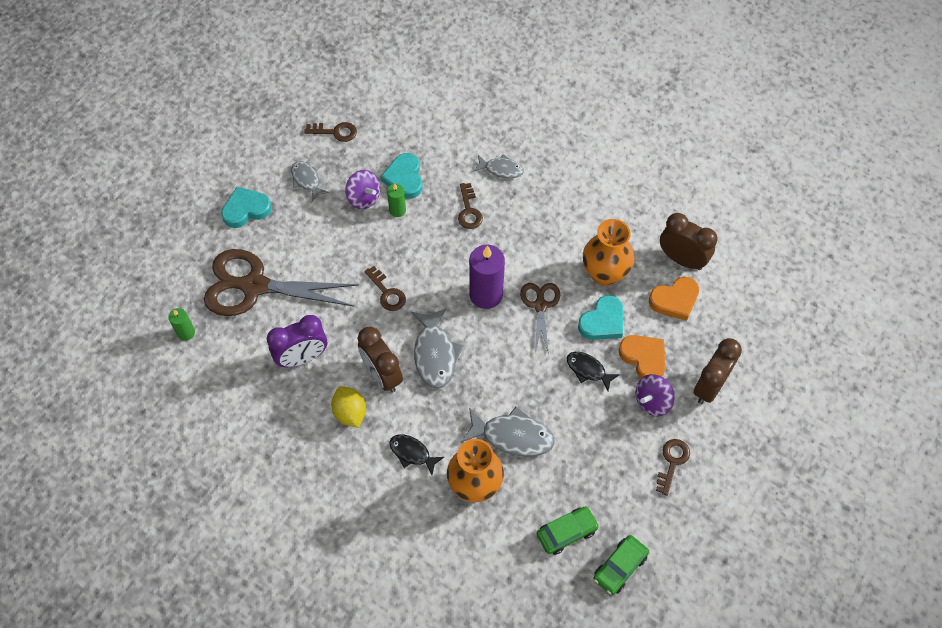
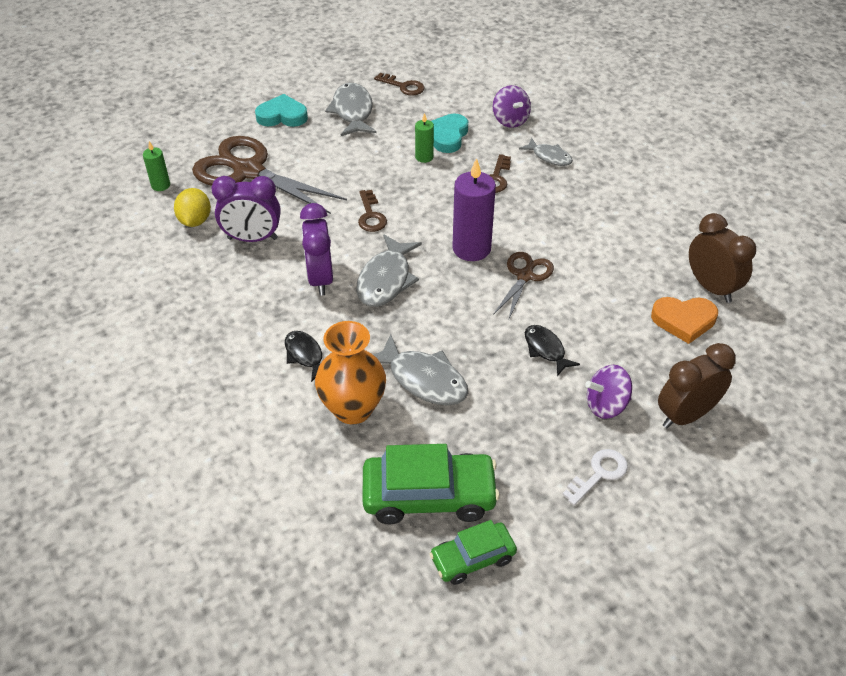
camera: 25 degrees right, 15 degrees down
(306, 180) = (352, 112): grey fish -> grey fish, size x1.63
(350, 413) = (266, 298): yellow lemon -> yellow lemon (195, 221)
(364, 198) = (397, 139): purple spinning top -> purple spinning top (510, 120)
(382, 375) = (320, 279): brown clock -> purple clock
(566, 532) = (429, 496): green car -> green car, size x1.68
(602, 321) = (587, 312): turquoise heart -> none
(604, 273) = (613, 272): orange vase -> none
(644, 358) = (618, 361): orange heart -> none
(672, 462) = (599, 474): brown key -> white key

